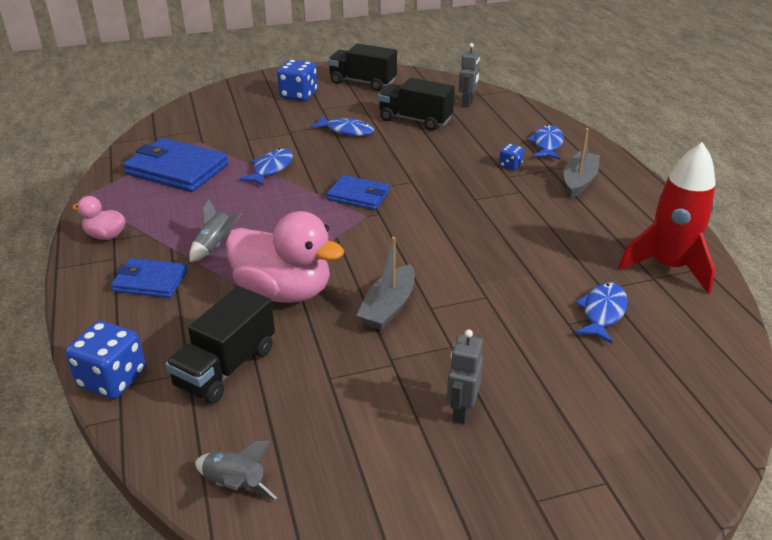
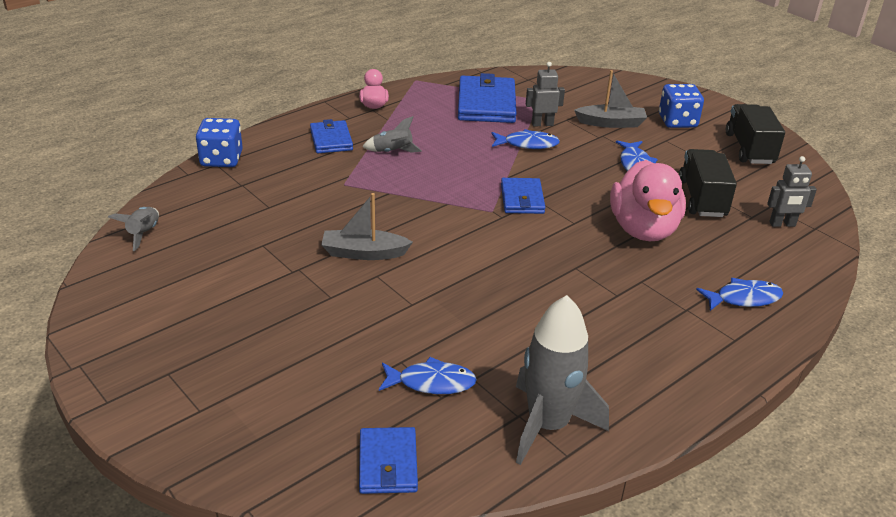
camera: 65 degrees right, 0 degrees up
(226, 367) = (253, 198): black truck -> none
(284, 291) = (354, 198): pink duck -> pink duck (643, 229)
(461, 411) = (252, 317): grey robot -> grey robot (542, 124)
(510, 165) = (666, 279): blue dice -> none
(579, 181) = (679, 335): grey boat -> grey boat (611, 123)
(668, 267) = (548, 425): red rocket -> grey rocket
(703, 363) = (388, 464): none -> blue wallet

